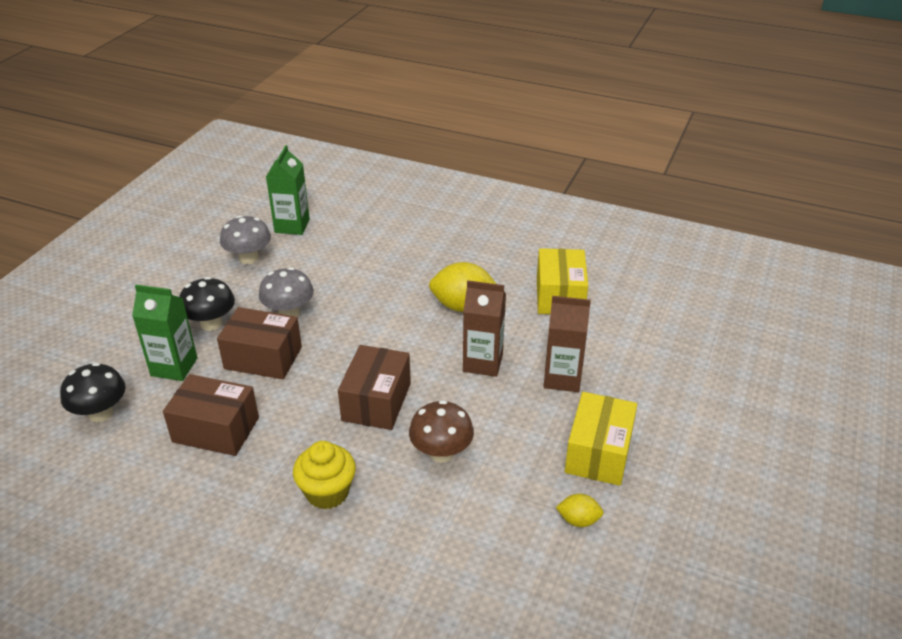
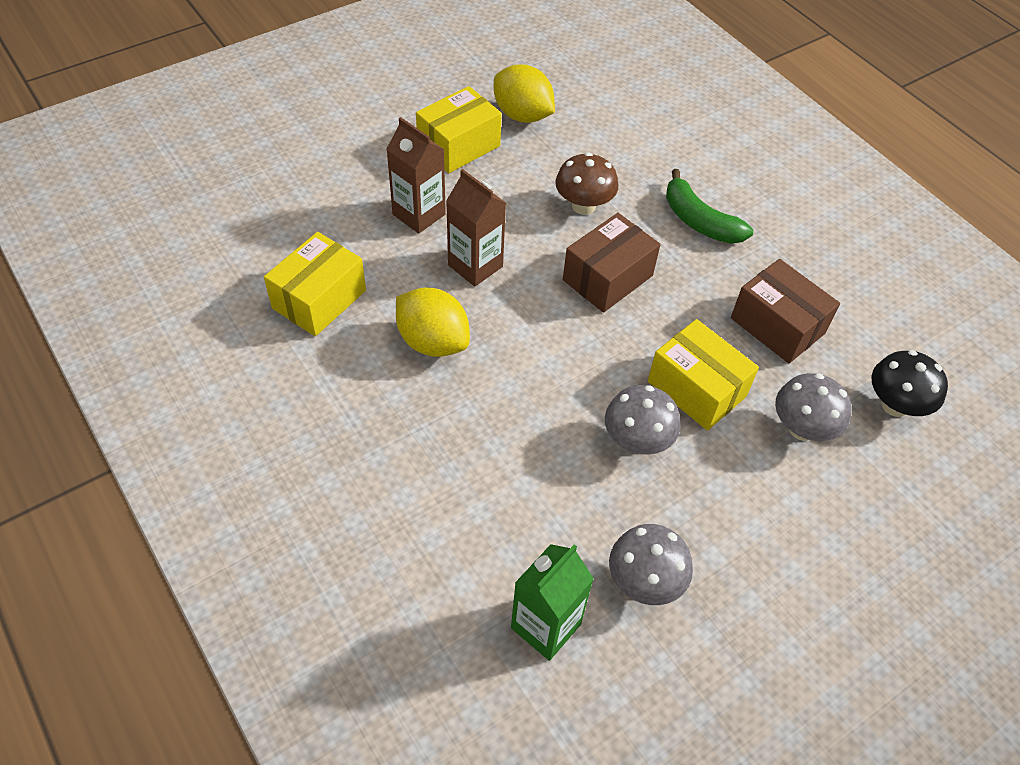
camera: 150 degrees left, 15 degrees up
(174, 367) = (802, 428): green carton -> grey mushroom
(211, 323) = (739, 475): black mushroom -> none
(263, 358) = (696, 389): brown box -> yellow box
(327, 492) = (699, 221): yellow cupcake -> green banana
(578, 520) = (522, 115): yellow lemon -> yellow lemon, size x1.96

